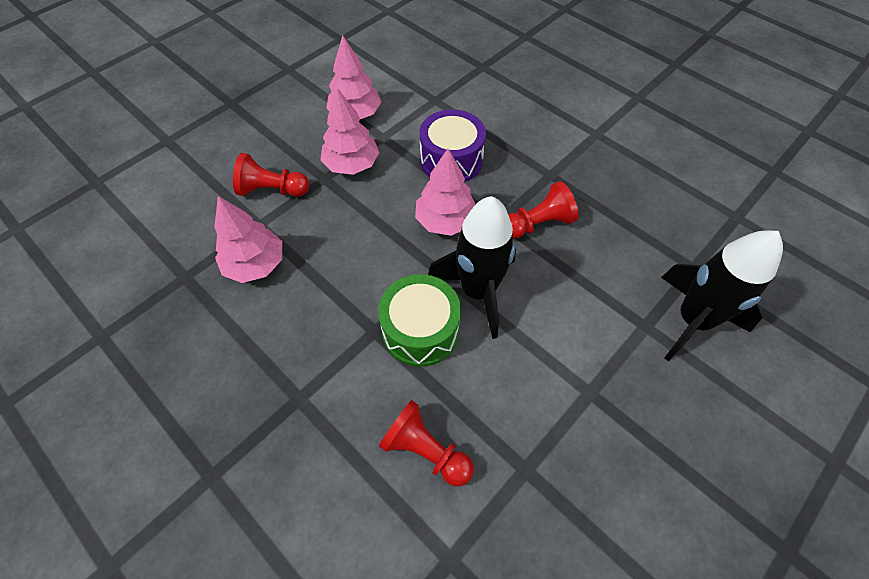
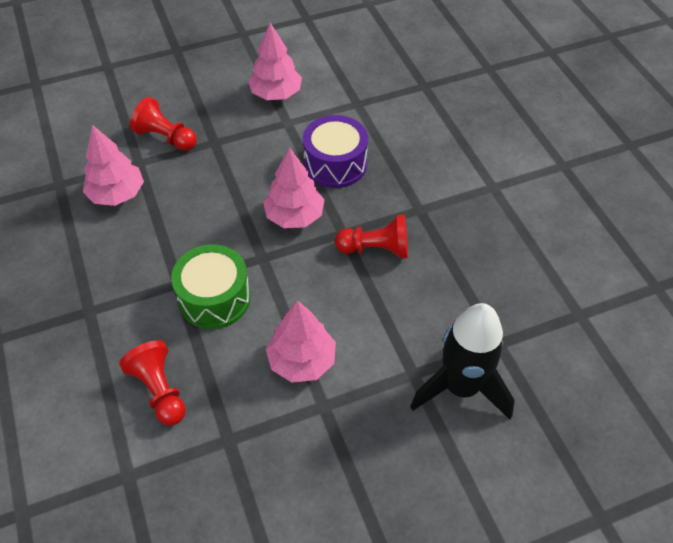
camera: 25 degrees right, 5 degrees down
(352, 164) = (245, 138): pink tree -> pink tree (302, 360)
(478, 291) = (283, 286): black rocket -> none

